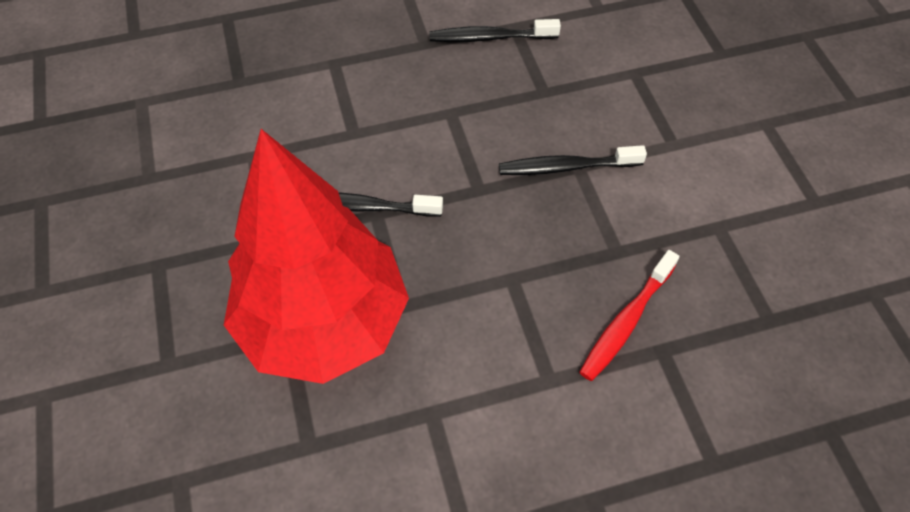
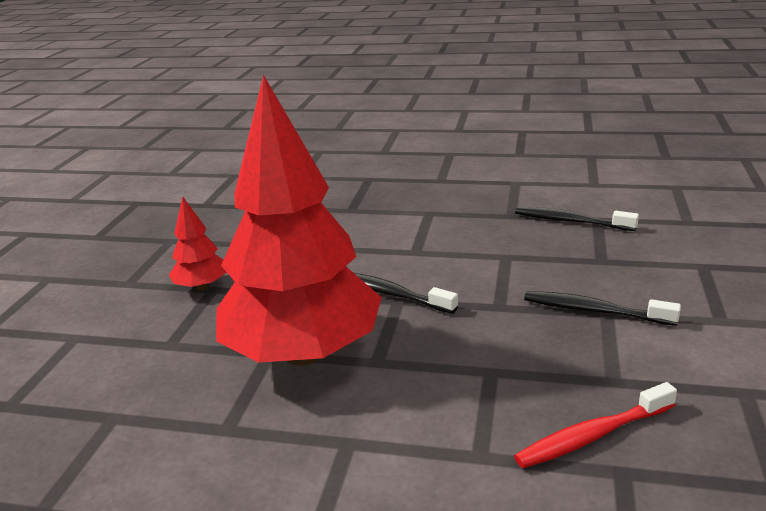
camera: 30 degrees right, 30 degrees down
(142, 266) = (202, 286): none -> red tree

